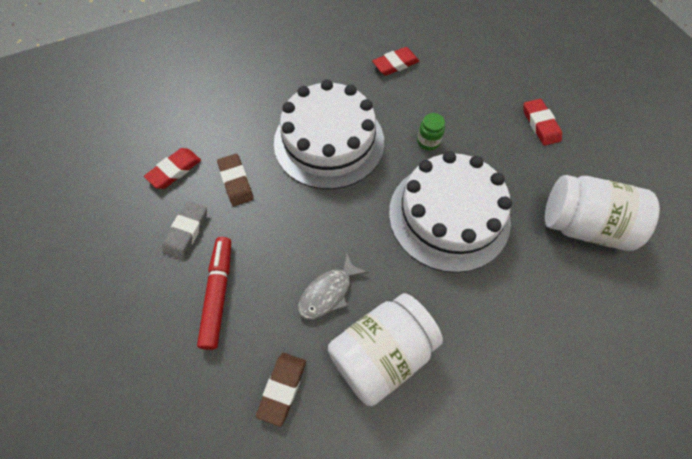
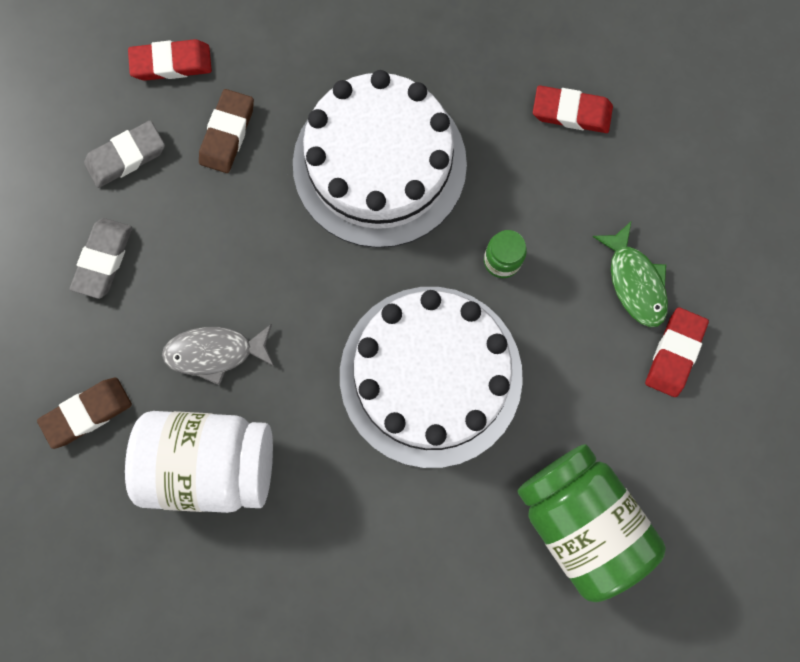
camera: 40 degrees right, 15 degrees up
(218, 294) = (104, 259): red marker -> grey eraser
(493, 109) = (634, 282): none -> green fish
(583, 226) = (579, 521): white jar -> green jar

